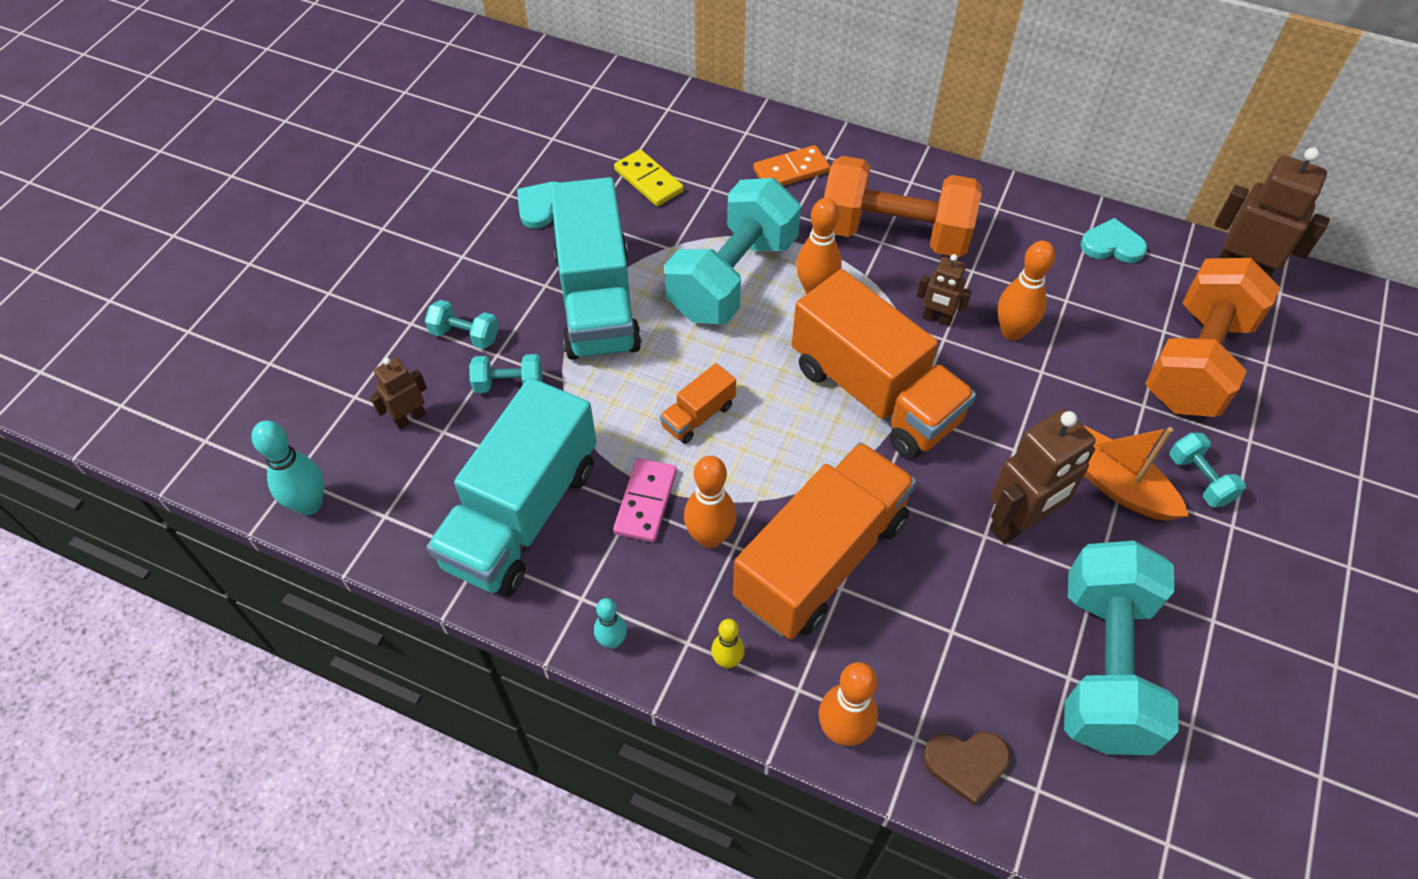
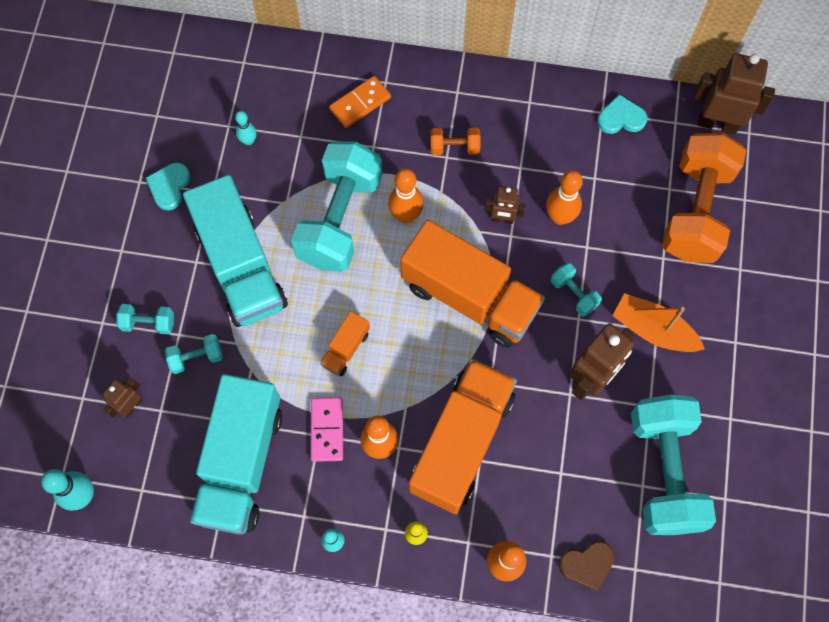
camera: 15 degrees left, 15 degrees up
(649, 180) = (248, 140): yellow domino -> turquoise bowling pin
(894, 234) = (454, 147): orange dumbbell -> orange dumbbell, size x0.42
(1199, 479) = (709, 310): turquoise dumbbell -> turquoise dumbbell (574, 294)

